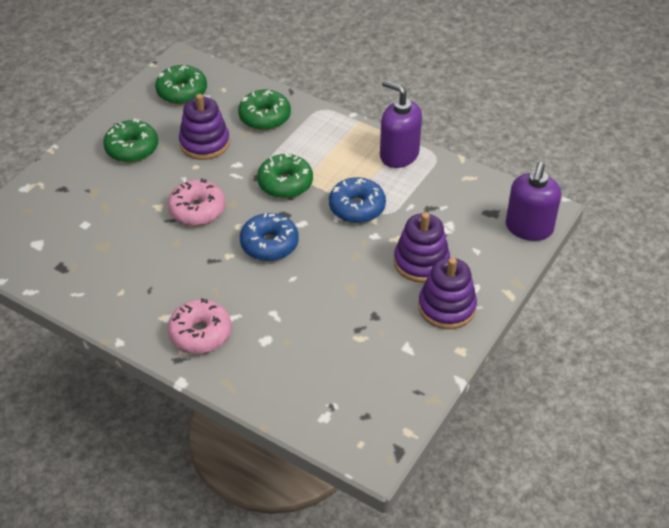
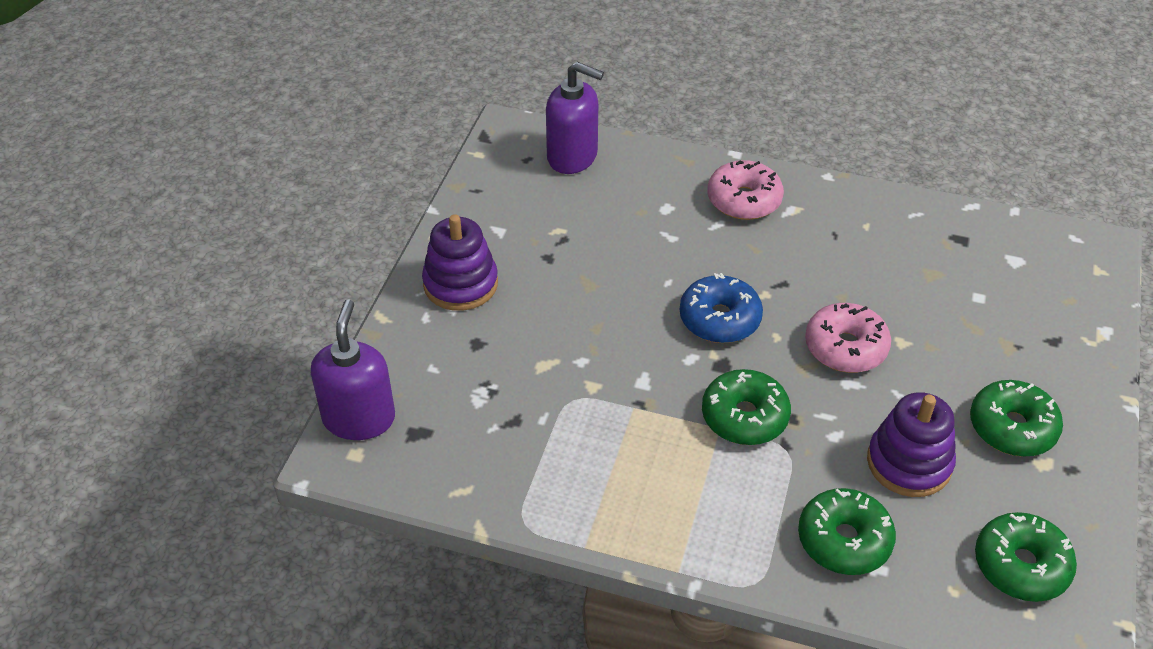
camera: 165 degrees right, 0 degrees up
(357, 207) = (621, 399): blue donut -> none
(399, 155) = (586, 510): purple soap dispenser -> purple soap dispenser (572, 156)
(421, 262) = (506, 335): purple stacking toy -> none

